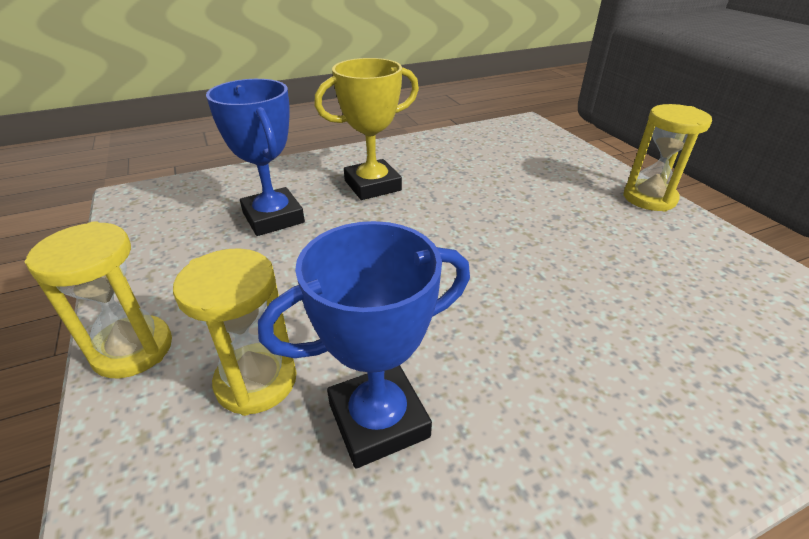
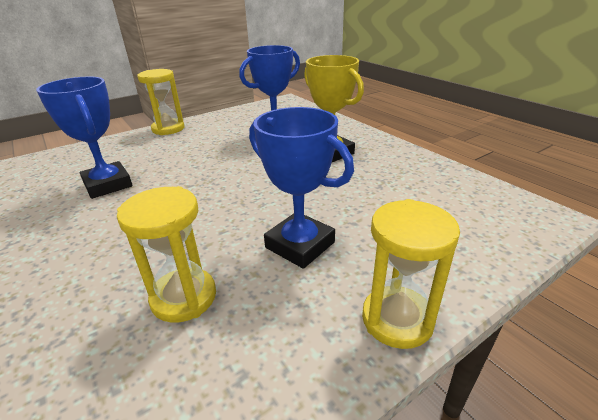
camera: 80 degrees right, 5 degrees down
(256, 381) = (142, 154): yellow hourglass -> yellow hourglass (184, 297)
(565, 227) = (300, 245): none -> blue trophy

